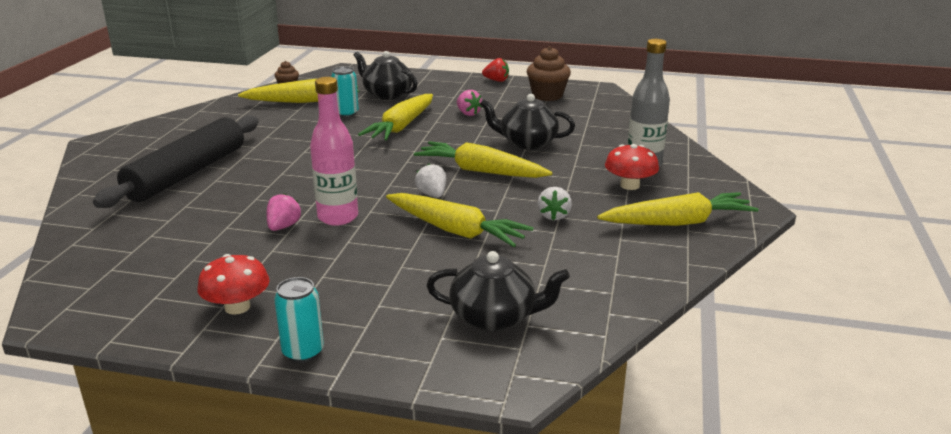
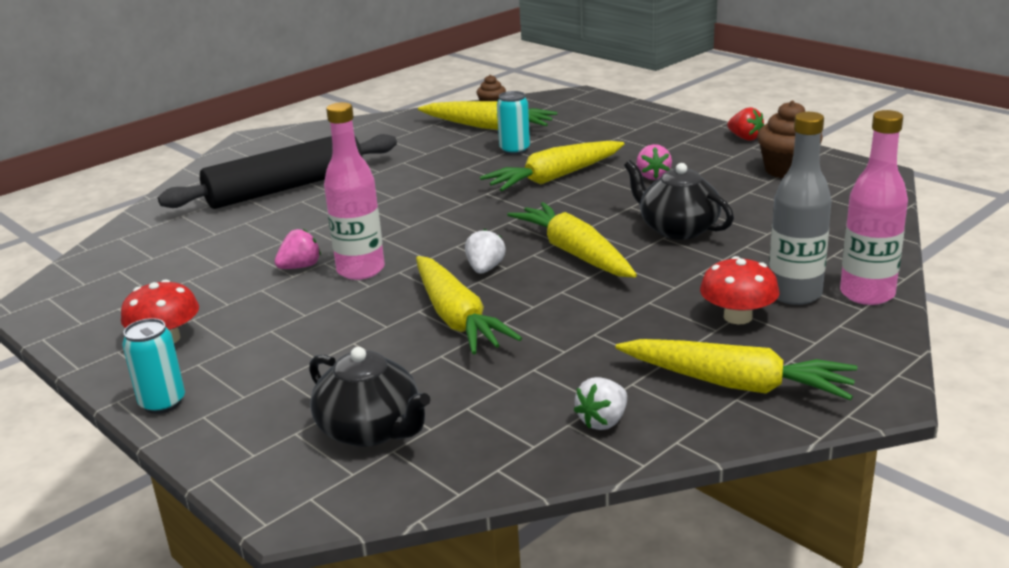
camera: 35 degrees right, 0 degrees up
(387, 94) = (588, 134): black teapot -> none
(554, 216) = (588, 331): white strawberry -> white strawberry (603, 421)
(680, 156) = (867, 294): none -> pink bottle

